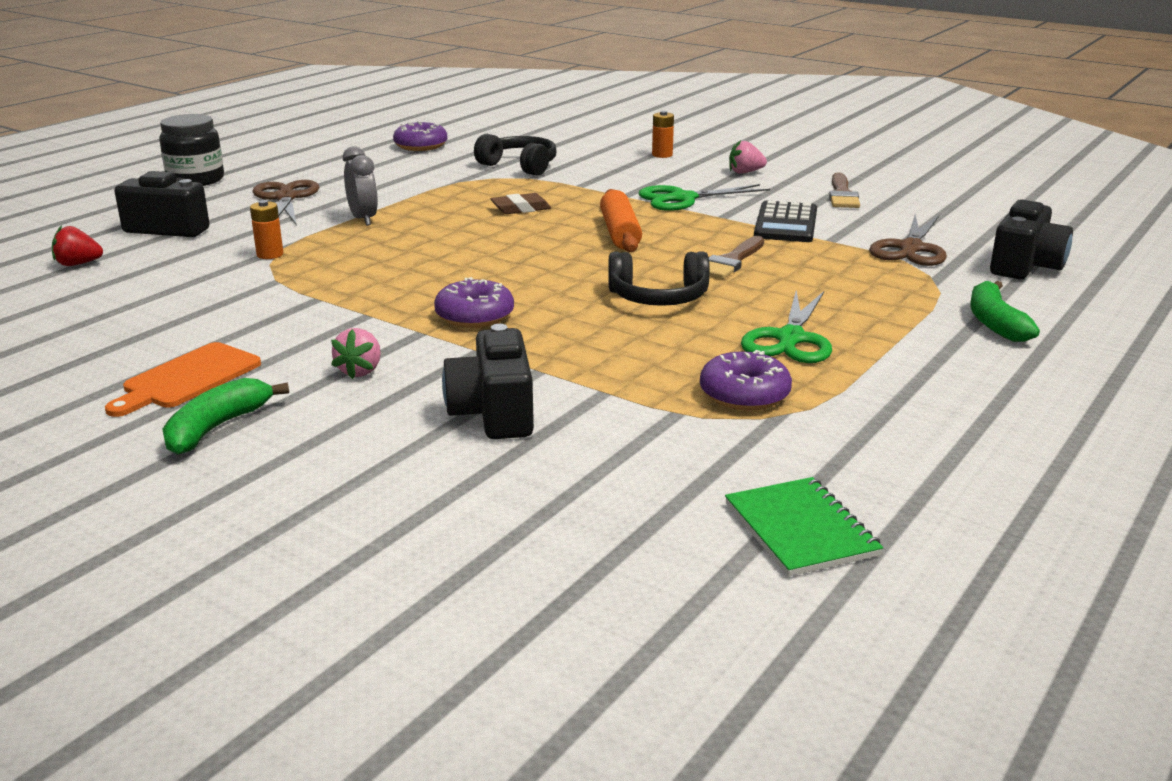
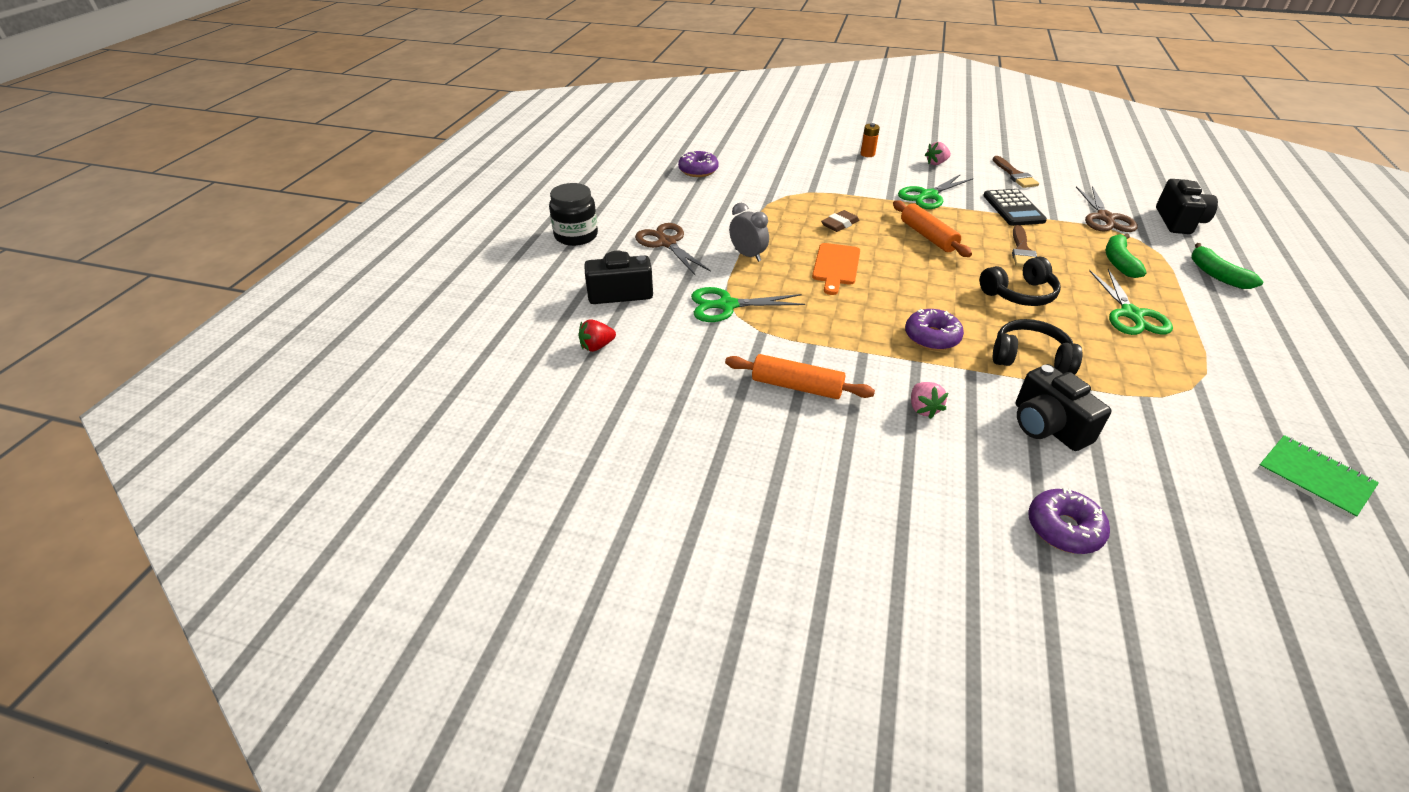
camera: 20 degrees left, 15 degrees up
(188, 378) = (821, 447): orange cutting board -> orange cutting board (836, 266)
(217, 427) = (898, 489): green banana -> green banana (1118, 262)
(242, 328) = (797, 386): none -> orange rolling pin
(270, 254) = (726, 305): orange battery -> green scissors
(520, 166) = (789, 181): black headphones -> black headphones (1030, 358)
(744, 395) = (1162, 370): purple donut -> purple donut (1064, 528)

